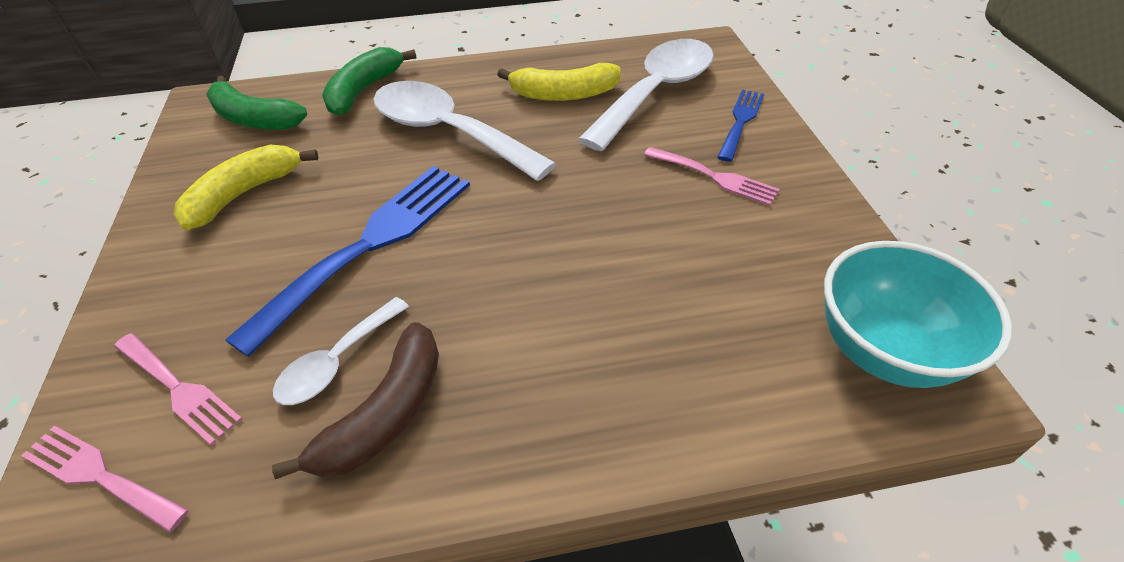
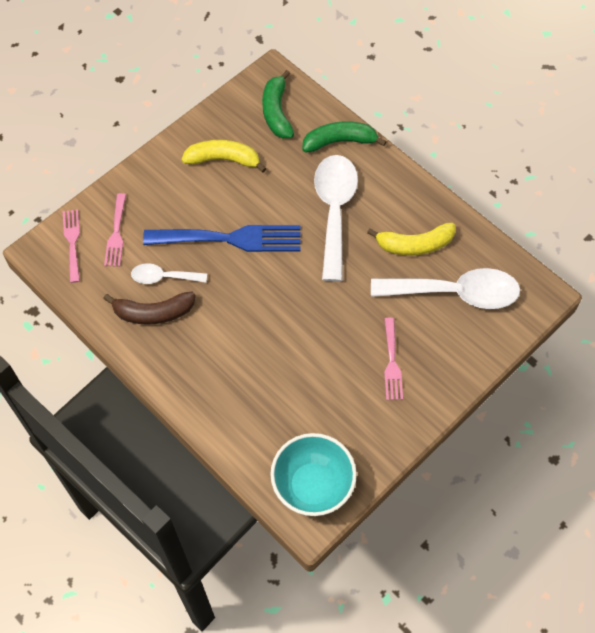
camera: 55 degrees right, 15 degrees up
(564, 94) = (415, 245): yellow banana -> yellow banana turned 60 degrees counterclockwise
(741, 121) = (458, 353): blue fork -> none

